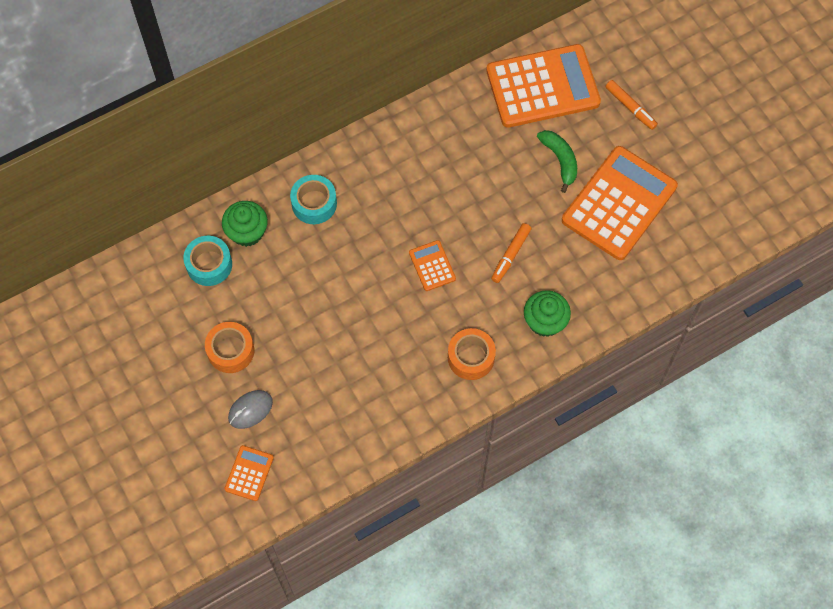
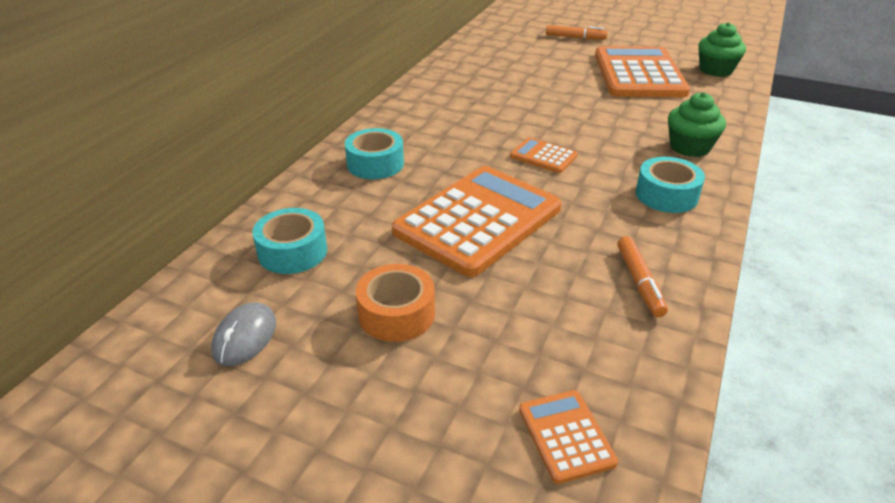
camera: 35 degrees left, 30 degrees down
(247, 232) = (318, 209): green cupcake -> green cupcake (715, 70)
(250, 410) = (486, 360): grey mouse -> grey mouse (245, 337)
(471, 357) = (666, 195): orange tape -> turquoise tape
(510, 255) = (601, 125): orange marker -> orange marker (639, 282)
(542, 87) = (499, 48): orange calculator -> orange calculator (478, 220)
(560, 160) = (563, 71): green banana -> none

